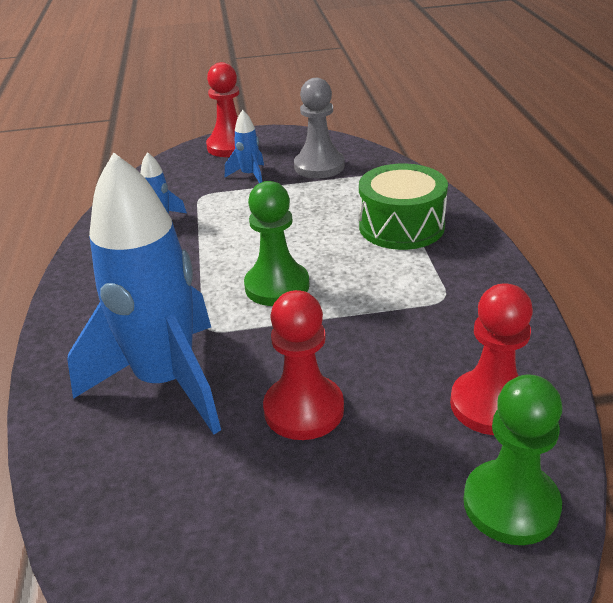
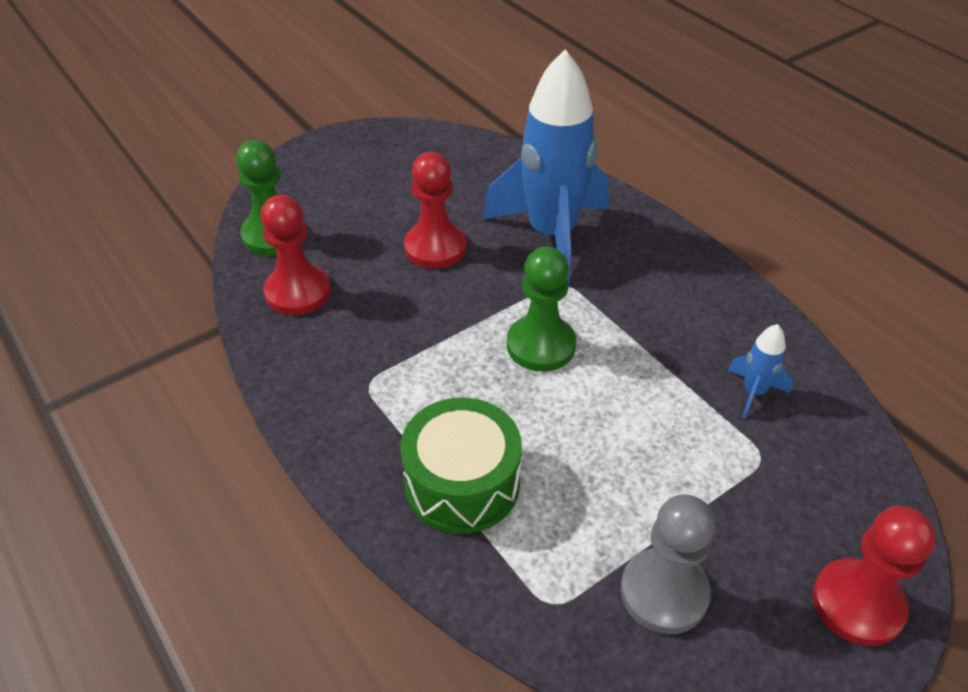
camera: 150 degrees right, 10 degrees up
(249, 175) = (744, 527): blue rocket -> none

